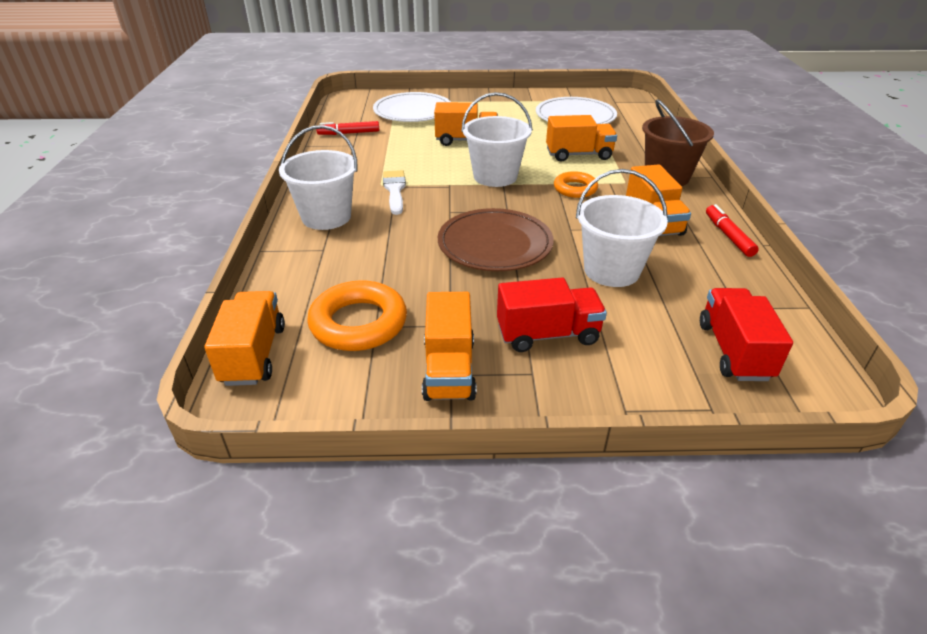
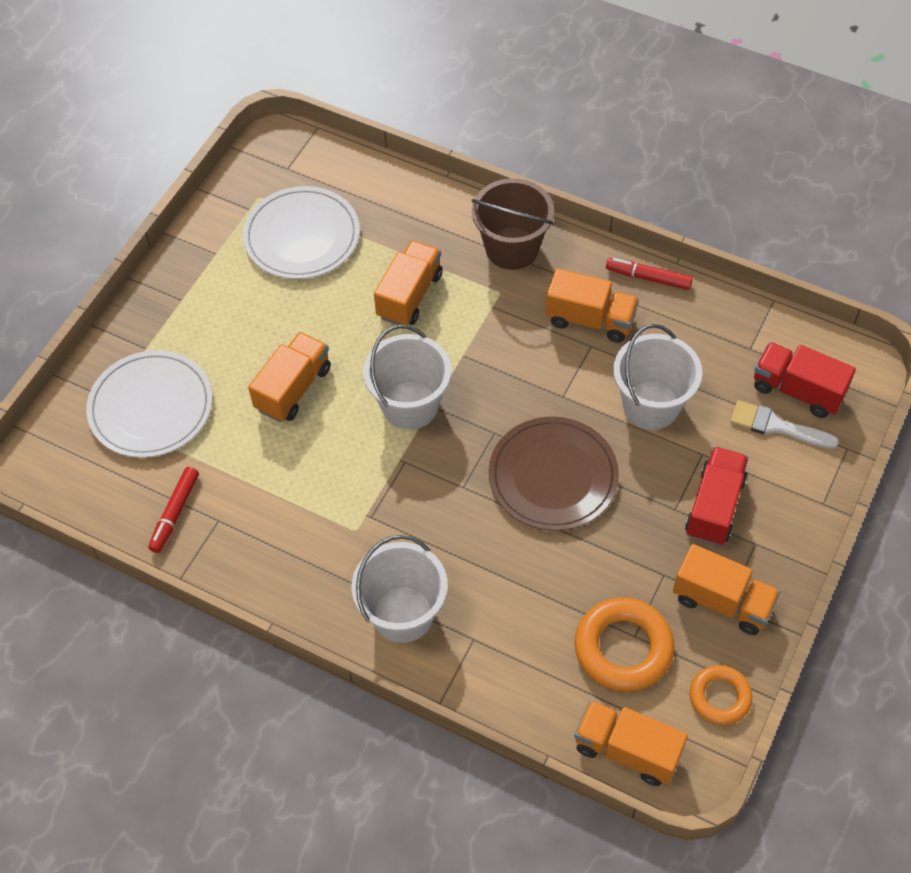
camera: 60 degrees left, 20 degrees up
(395, 190) = (380, 521): white brush -> white brush (776, 426)
(575, 189) = (486, 346): orange ring -> orange ring (719, 697)

